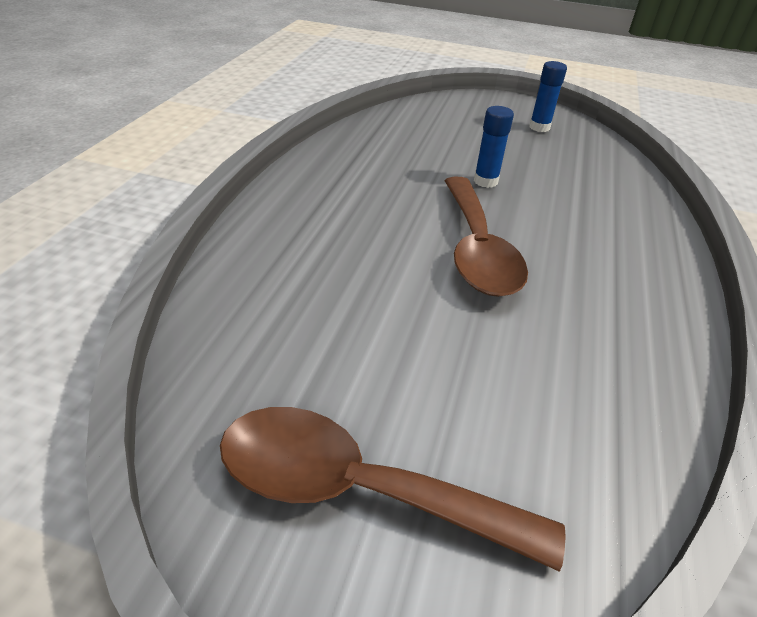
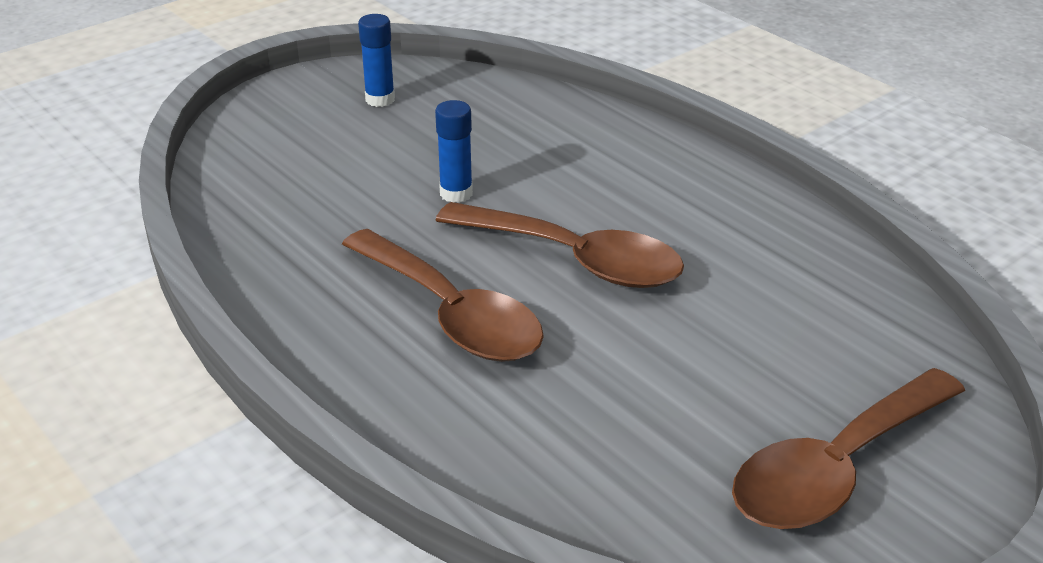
camera: 55 degrees left, 5 degrees down
(365, 219) = (451, 313): none -> brown spoon

